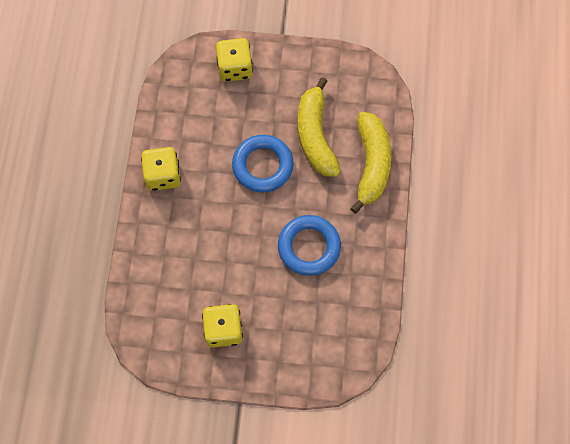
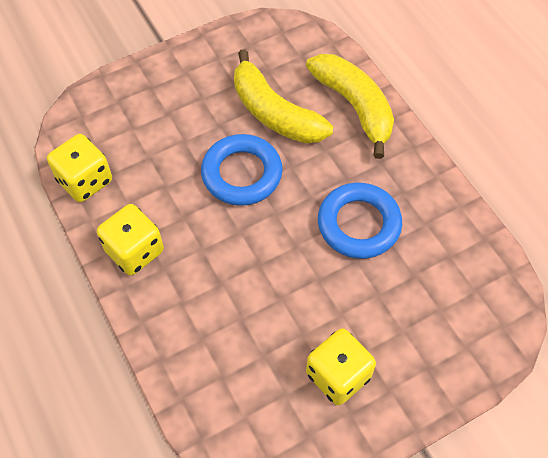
camera: 35 degrees left, 10 degrees down
(235, 68) = (135, 98): yellow dice -> yellow dice (85, 181)

